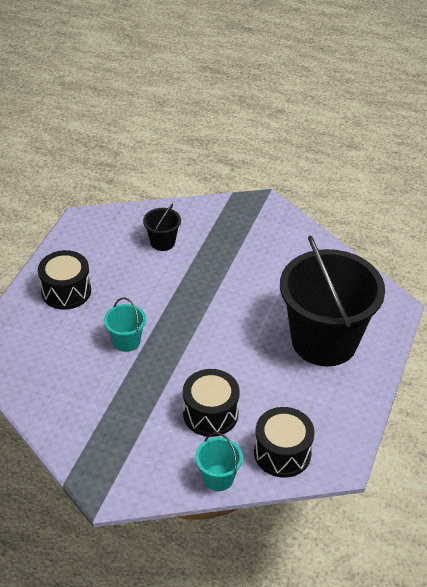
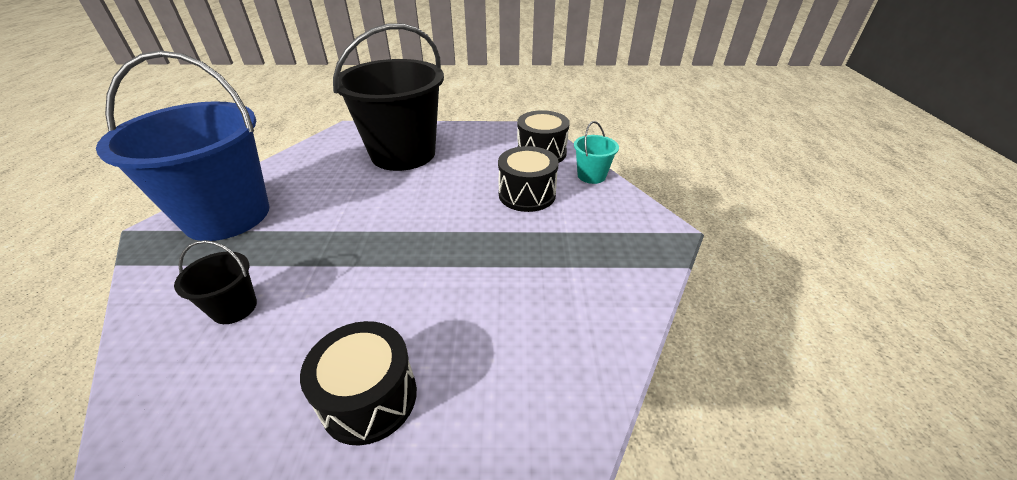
camera: 110 degrees left, 5 degrees down
(126, 341) = (456, 283): turquoise bucket -> none
(266, 233) = (227, 215): none -> blue bucket

